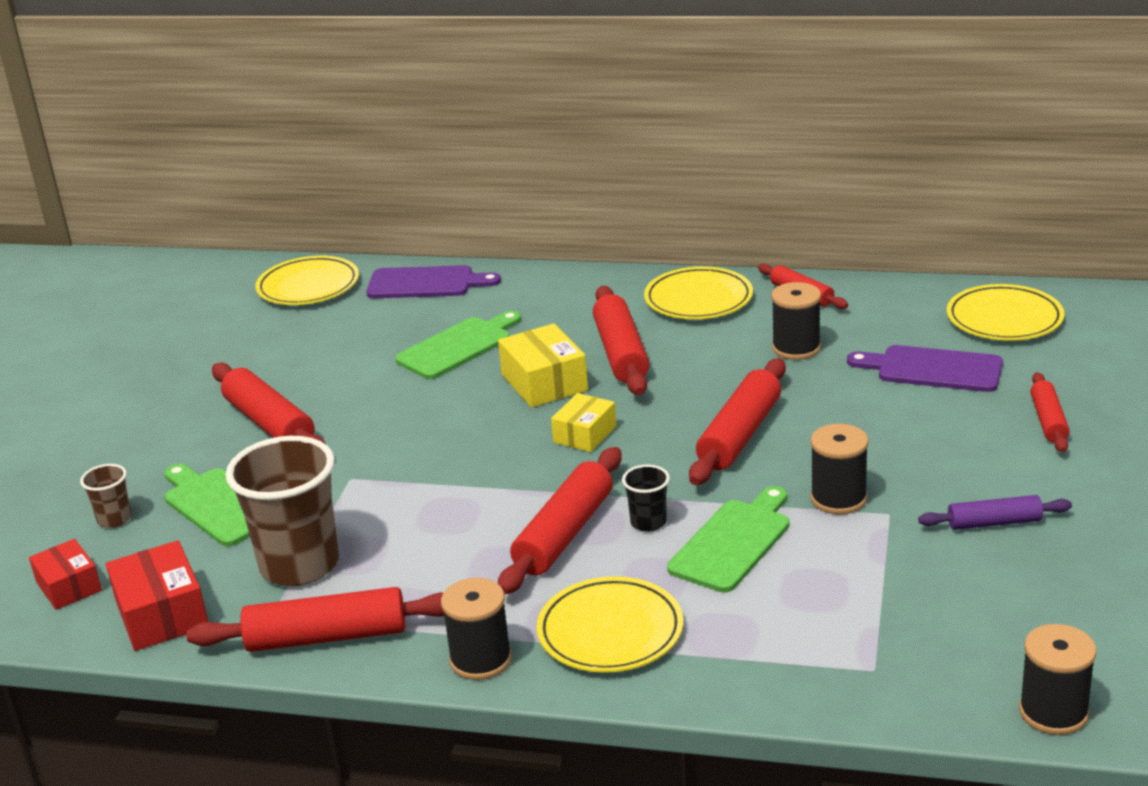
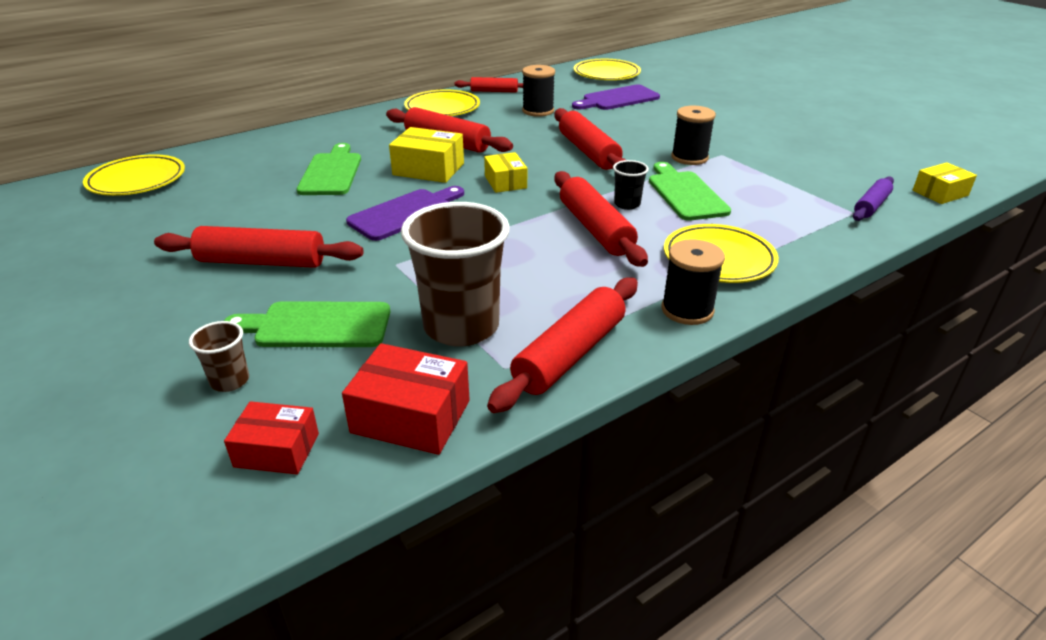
camera: 50 degrees left, 5 degrees up
(426, 283) = (239, 151): purple cutting board -> purple cutting board (405, 213)
(994, 522) = (767, 140): purple rolling pin -> purple rolling pin (871, 206)
(1048, 421) = (703, 100): red rolling pin -> none
(1053, 712) = (940, 193): black spool -> yellow box

